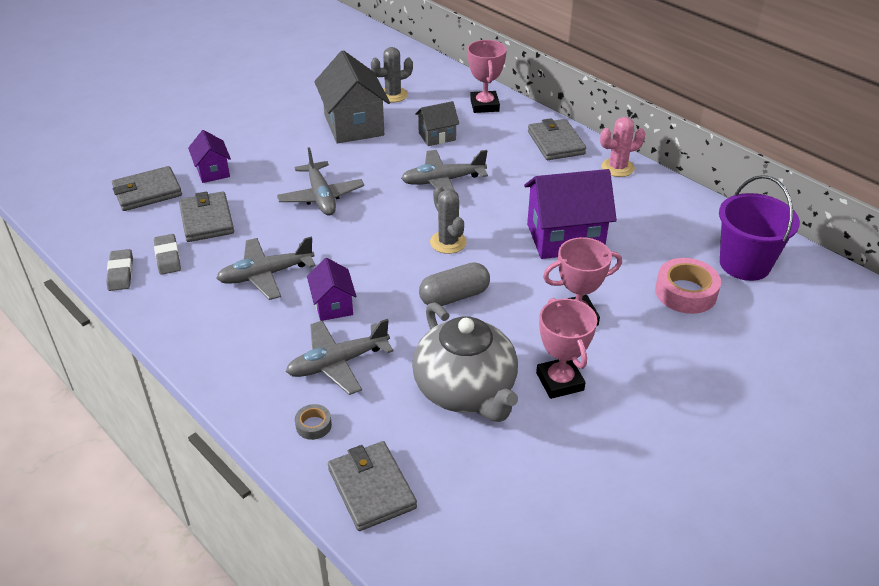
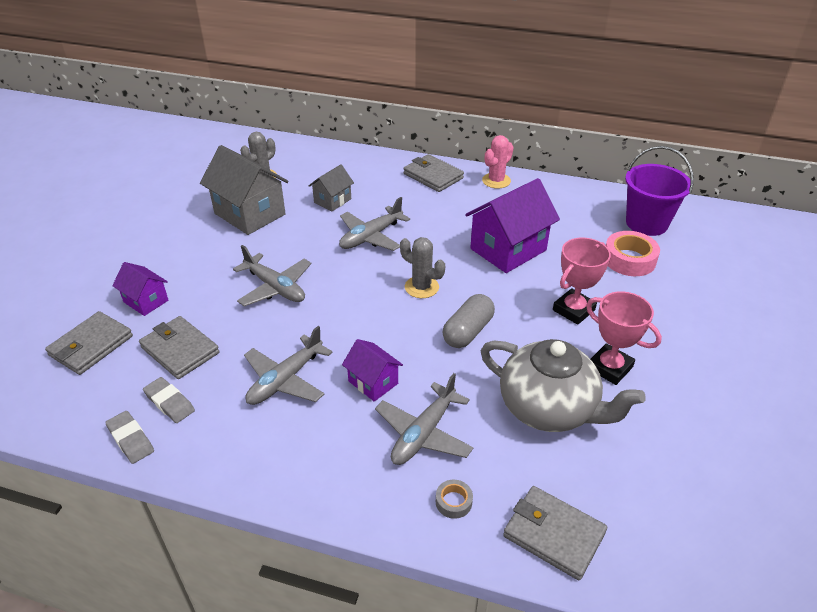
camera: 30 degrees left, 0 degrees up
(484, 105) = (349, 163): pink trophy -> none

